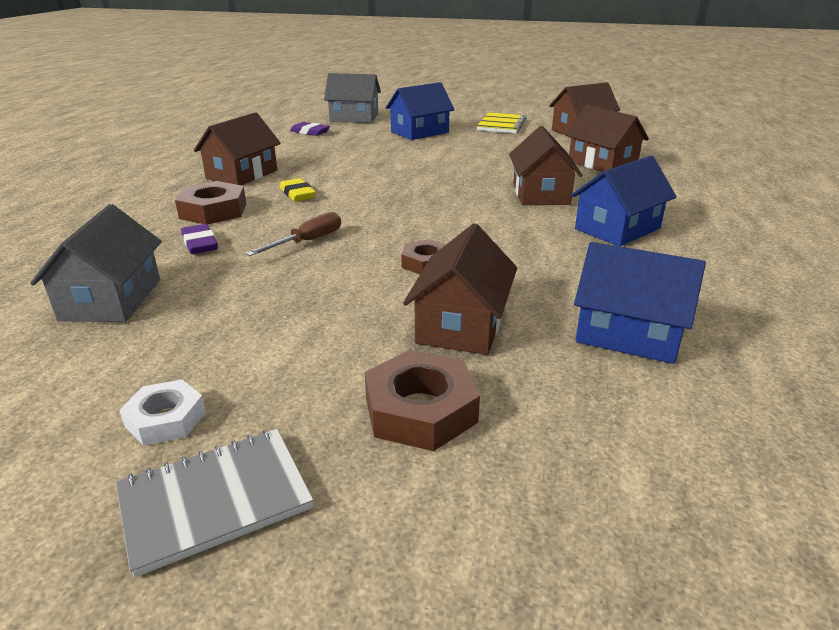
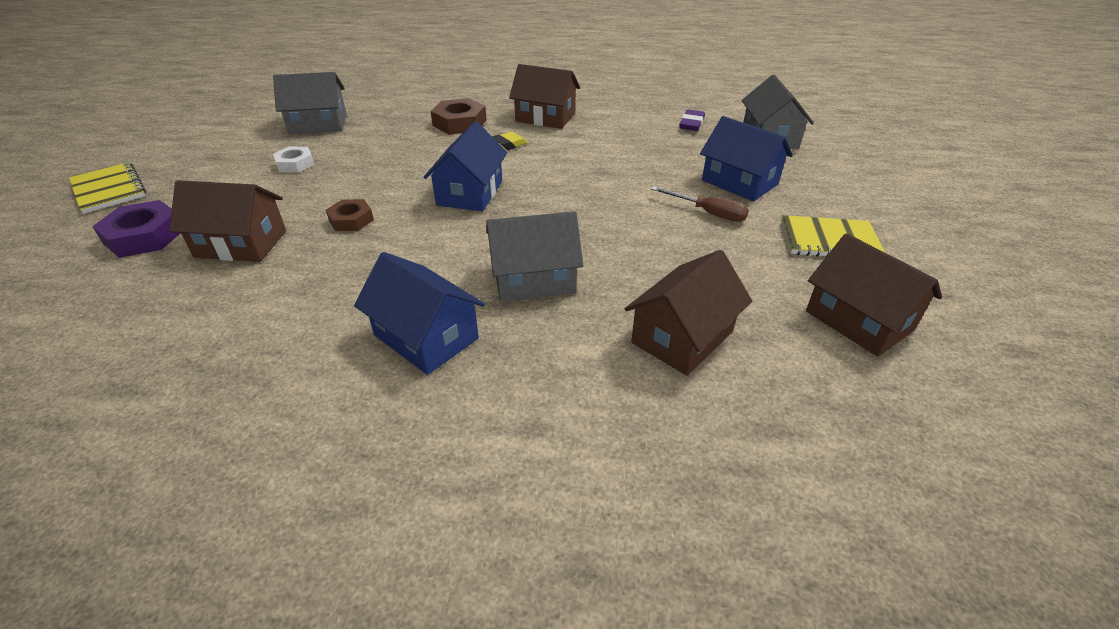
camera: 80 degrees right, 10 degrees up
(165, 419) = (182, 165): white nut -> white nut (295, 164)
(200, 243) = (398, 131): purple eraser -> none
(215, 500) = (109, 190): grey notebook -> yellow notebook
(307, 242) = (398, 166): brown screwdriver -> brown screwdriver (708, 213)
(420, 410) = (144, 236): brown nut -> purple nut
(540, 194) = (534, 279): brown house -> grey house
(628, 334) = (191, 328): blue house -> blue house (470, 193)

